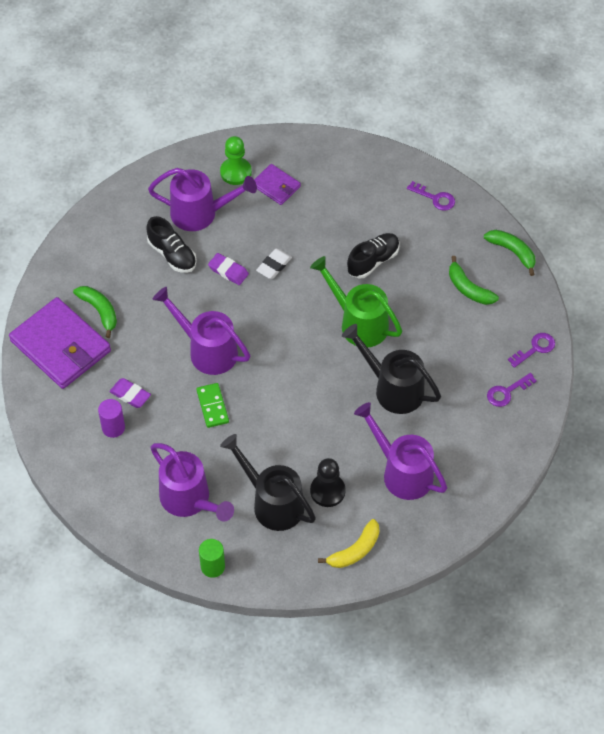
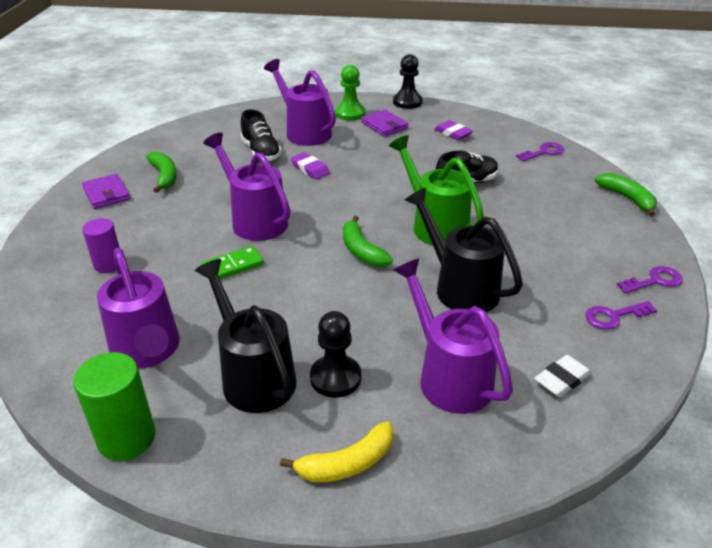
camera: 15 degrees right, 20 degrees down
(60, 346) = (106, 194): purple wallet -> purple wallet, size x0.51
(130, 395) = (148, 241): purple eraser -> purple eraser (453, 133)
(201, 213) = (304, 132): purple watering can -> purple watering can turned 150 degrees counterclockwise
(212, 406) = (232, 266): green domino -> green domino turned 60 degrees clockwise
(212, 566) = (126, 438): green cylinder -> green cylinder, size x1.50
(274, 265) = (359, 172): white eraser -> white eraser (562, 379)
(287, 139) = (407, 102): none -> black pawn
(435, 198) = (544, 152): purple key -> purple key turned 75 degrees counterclockwise
(468, 288) = (572, 218): green banana -> green banana (361, 251)

